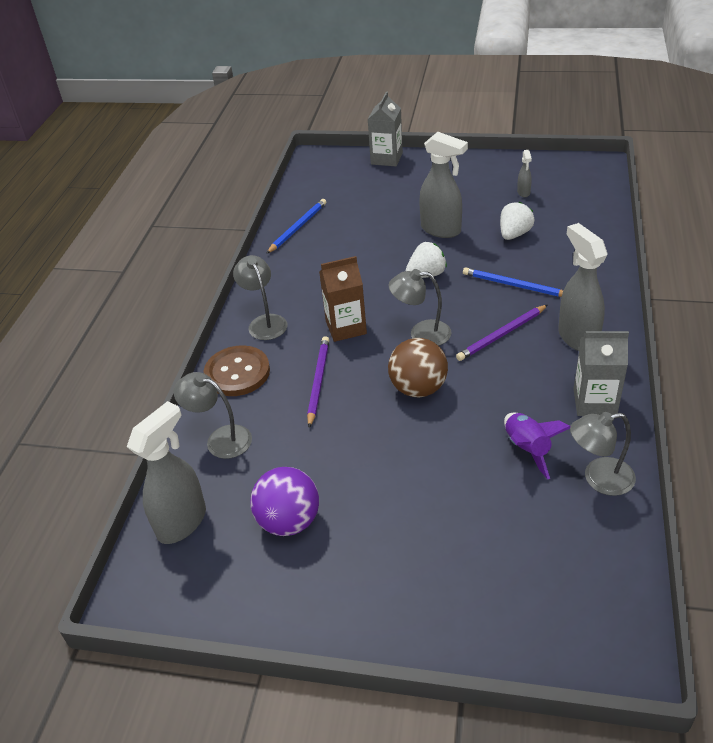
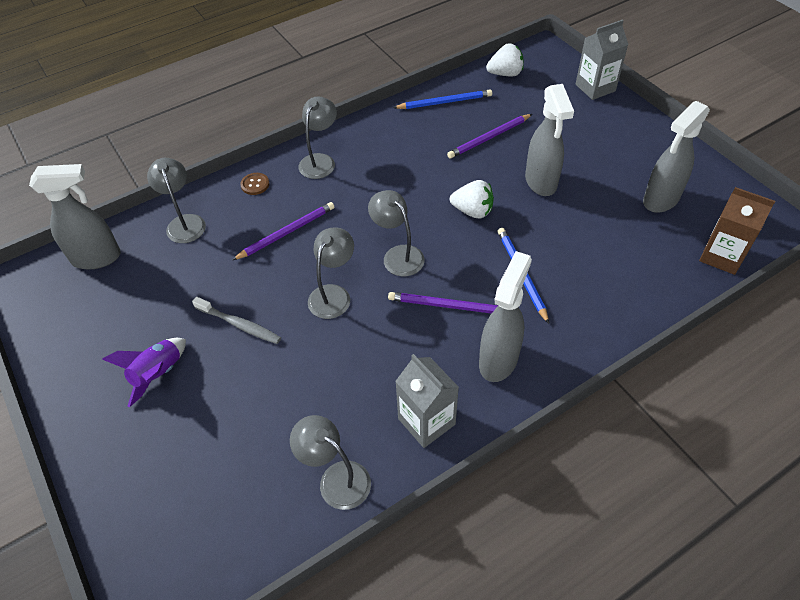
camera: 45 degrees right, 10 degrees up
(237, 373) = (255, 184): brown button -> brown button, size x0.48
(289, 521) = (139, 312): purple ball -> none
(346, 327) = (359, 207): brown carton -> brown carton (721, 256)
(366, 228) = (489, 138): none -> purple pencil
(384, 460) = (239, 324): none -> grey toothbrush
(418, 388) = (333, 294): brown ball -> grey lamp
(514, 234) = (592, 231): white strawberry -> white strawberry (505, 74)
(523, 193) = (660, 200): grey spray bottle -> grey spray bottle, size x2.14
(527, 449) = (328, 407): purple rocket -> purple rocket (158, 374)

